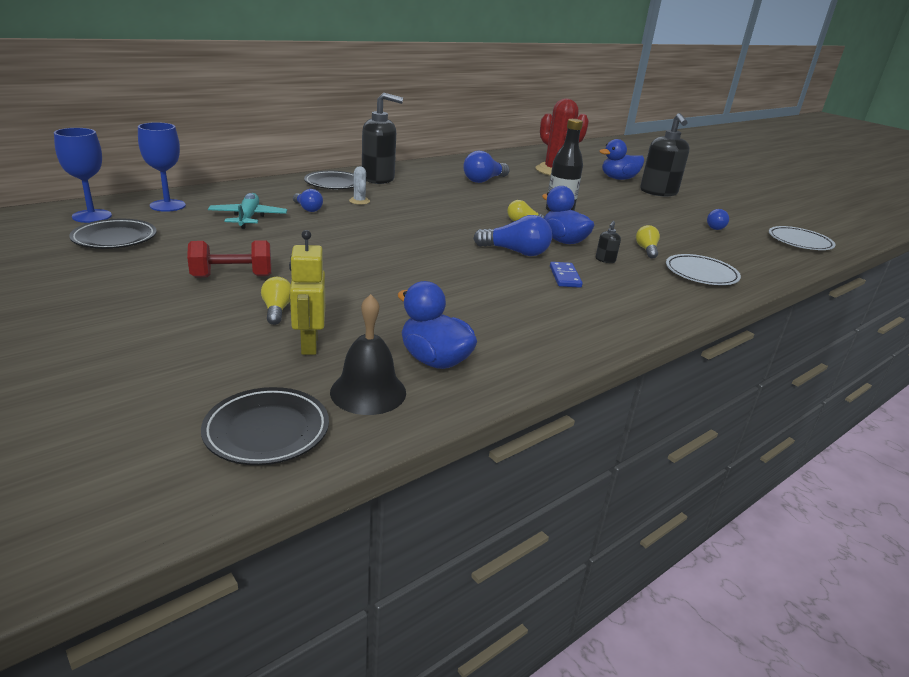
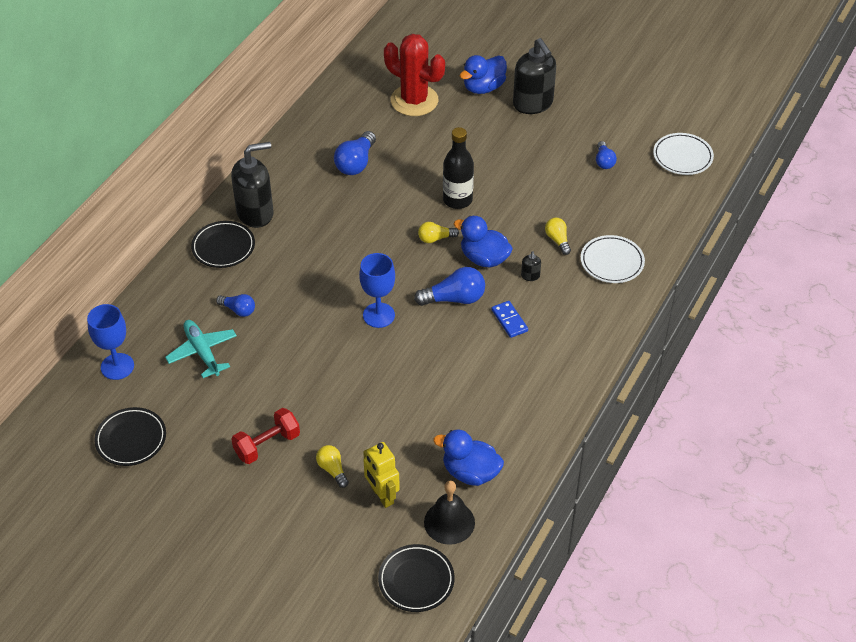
camera: 20 degrees left, 20 degrees up
(92, 216) = (75, 416): blue goblet -> blue goblet (378, 315)
(359, 201) = (271, 271): white cactus -> none

